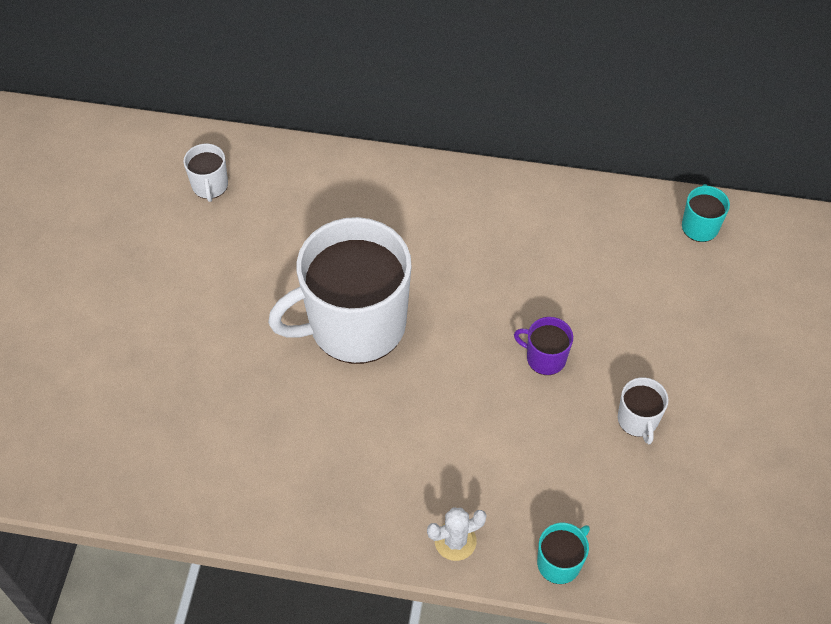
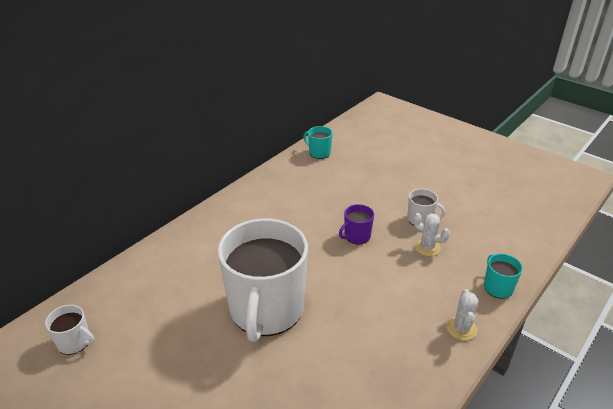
camera: 60 degrees left, 20 degrees down
(581, 450) = (427, 247): none -> white cactus

